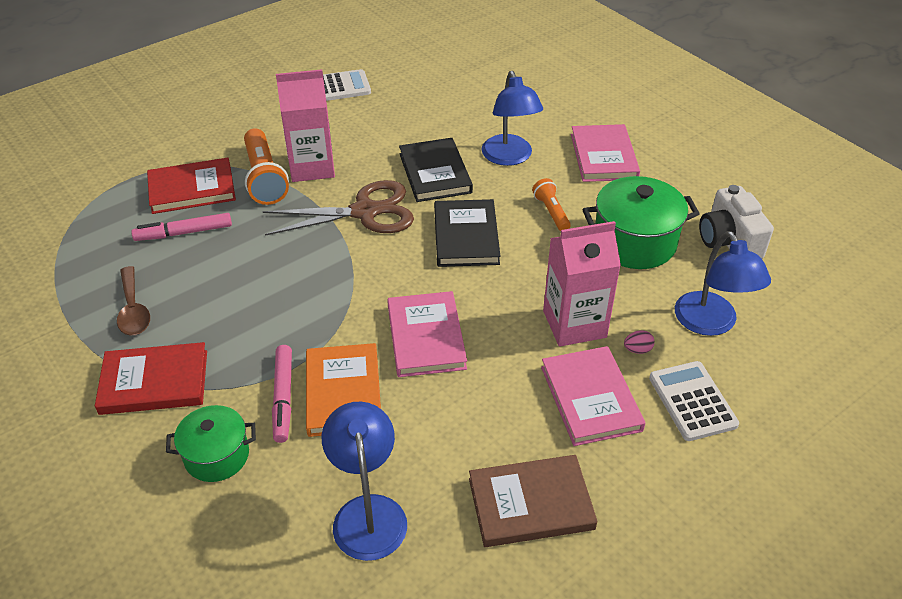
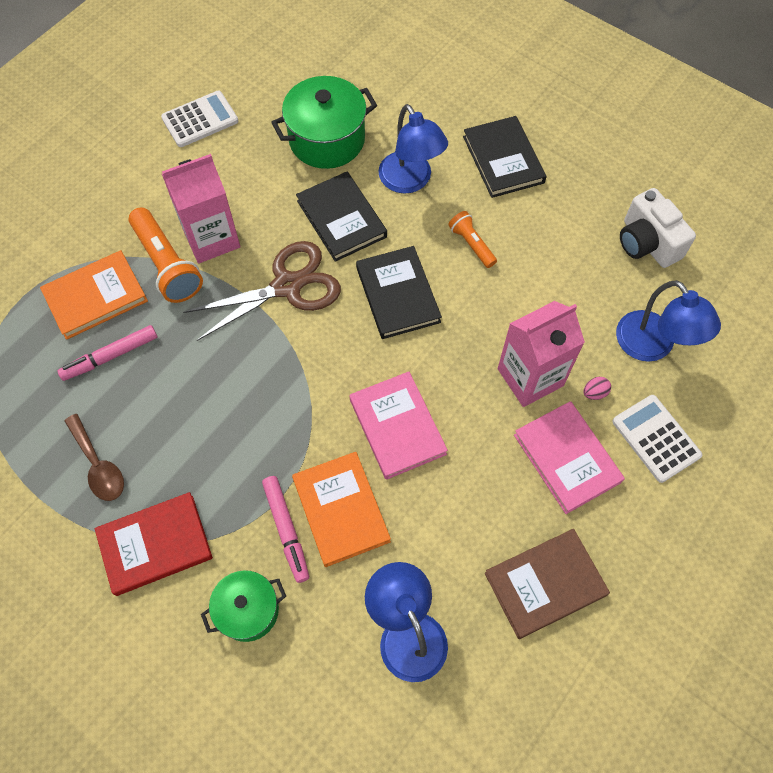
camera: 15 degrees left, 20 degrees up
(192, 189) = (96, 297): red book -> orange book
(603, 156) = (503, 159): pink book -> black book
(634, 242) = (560, 264): green pot -> green pot (327, 140)

